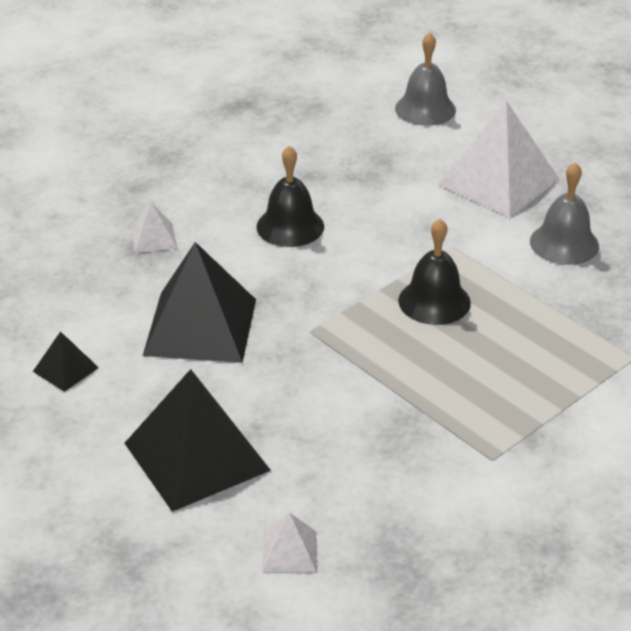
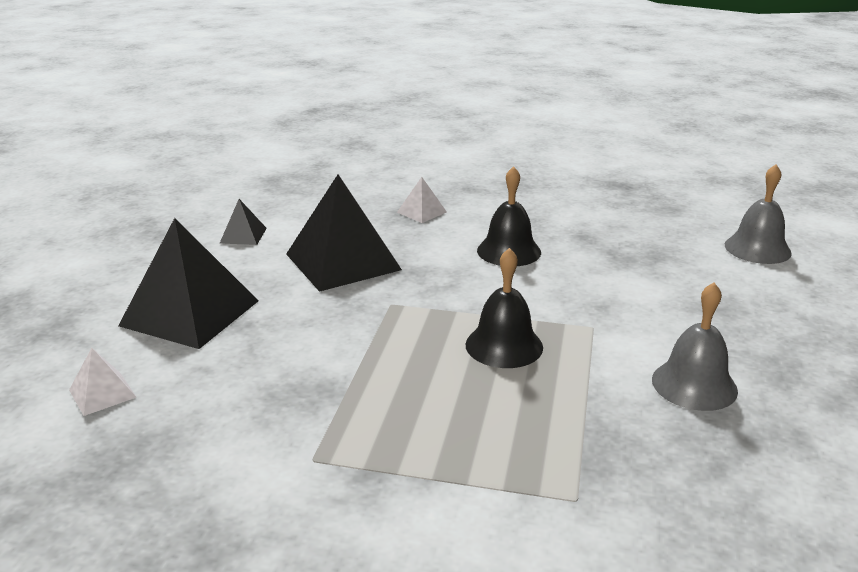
camera: 55 degrees right, 10 degrees down
(498, 181) = (724, 316): white pyramid -> none

